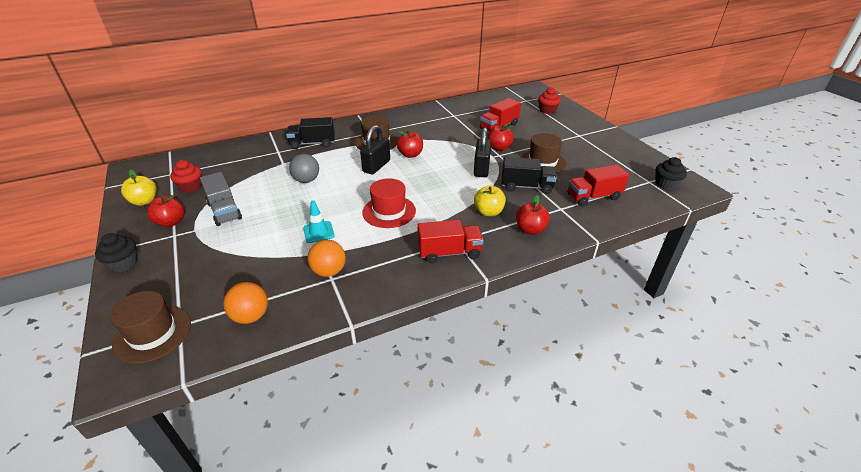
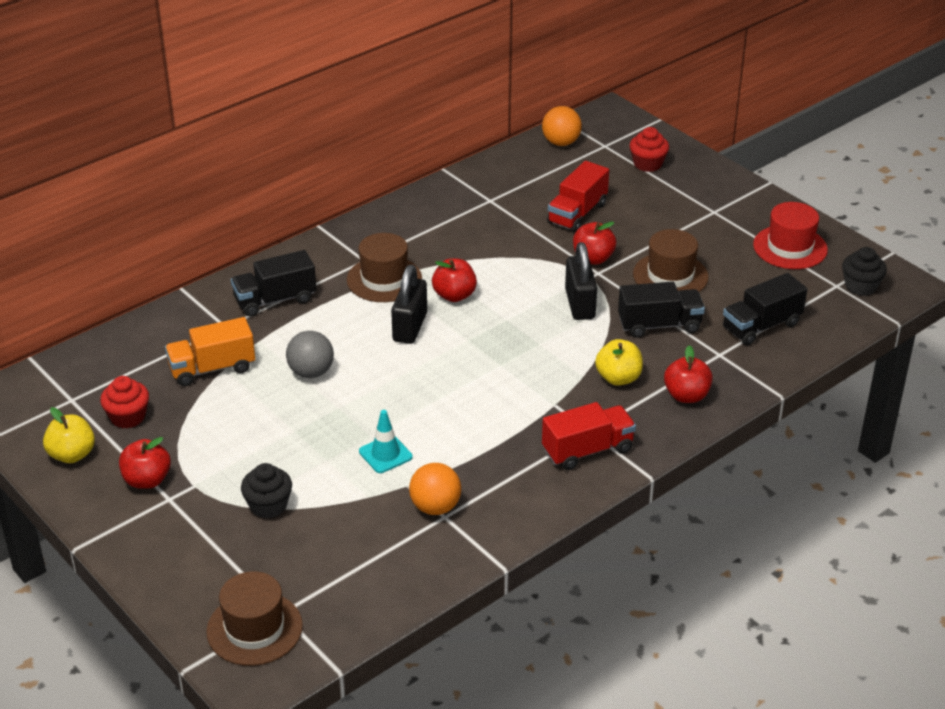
camera: 15 degrees left, 0 degrees up
(123, 263) = (130, 552): black cupcake -> black cupcake (268, 505)
(224, 211) = (217, 447): grey truck -> none
(251, 316) = (368, 583): orange ball -> orange ball (561, 142)
(255, 170) = (212, 368): none -> orange truck
(389, 211) = (471, 403): red hat -> red hat (790, 247)
(593, 197) = (761, 326): red truck -> black truck

